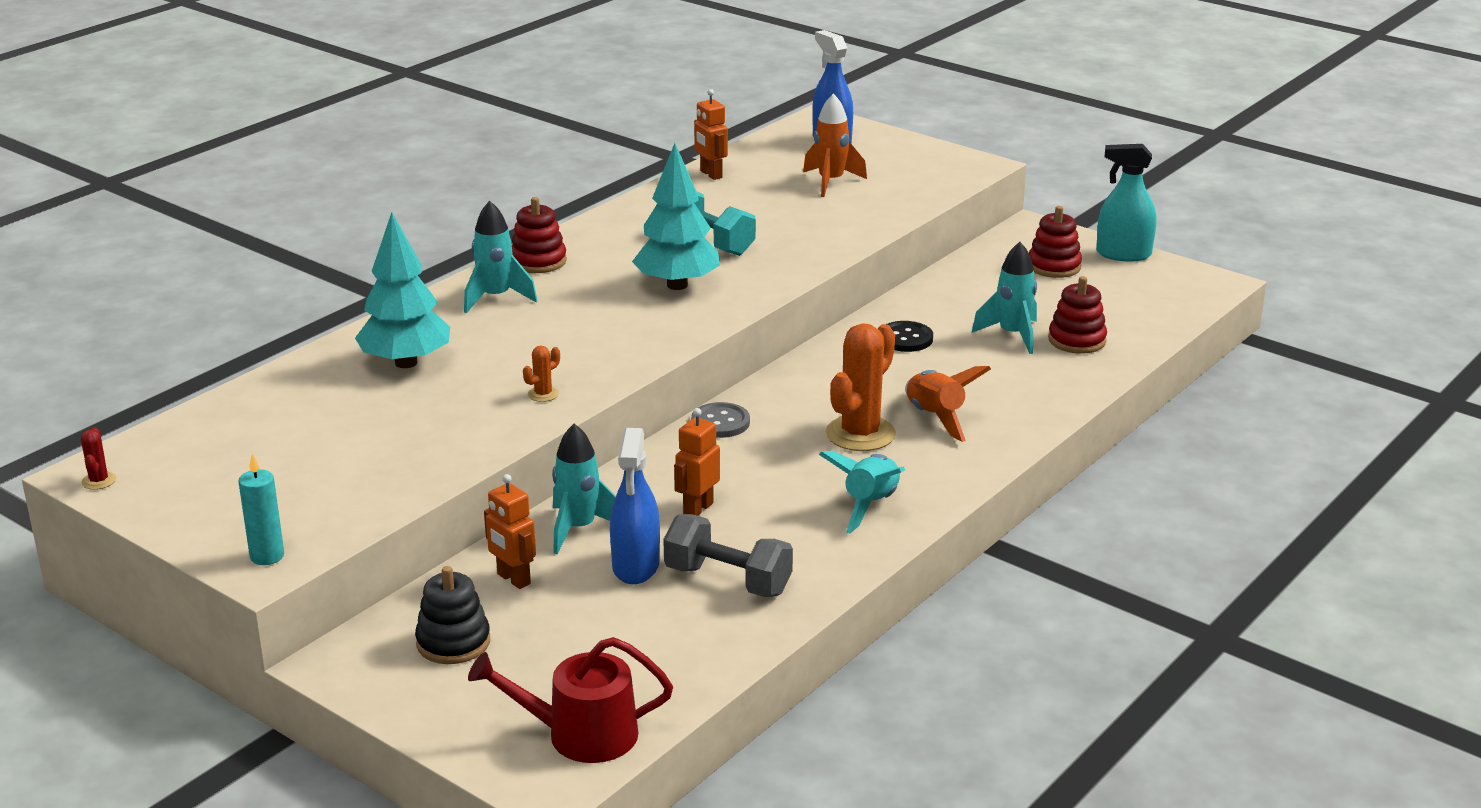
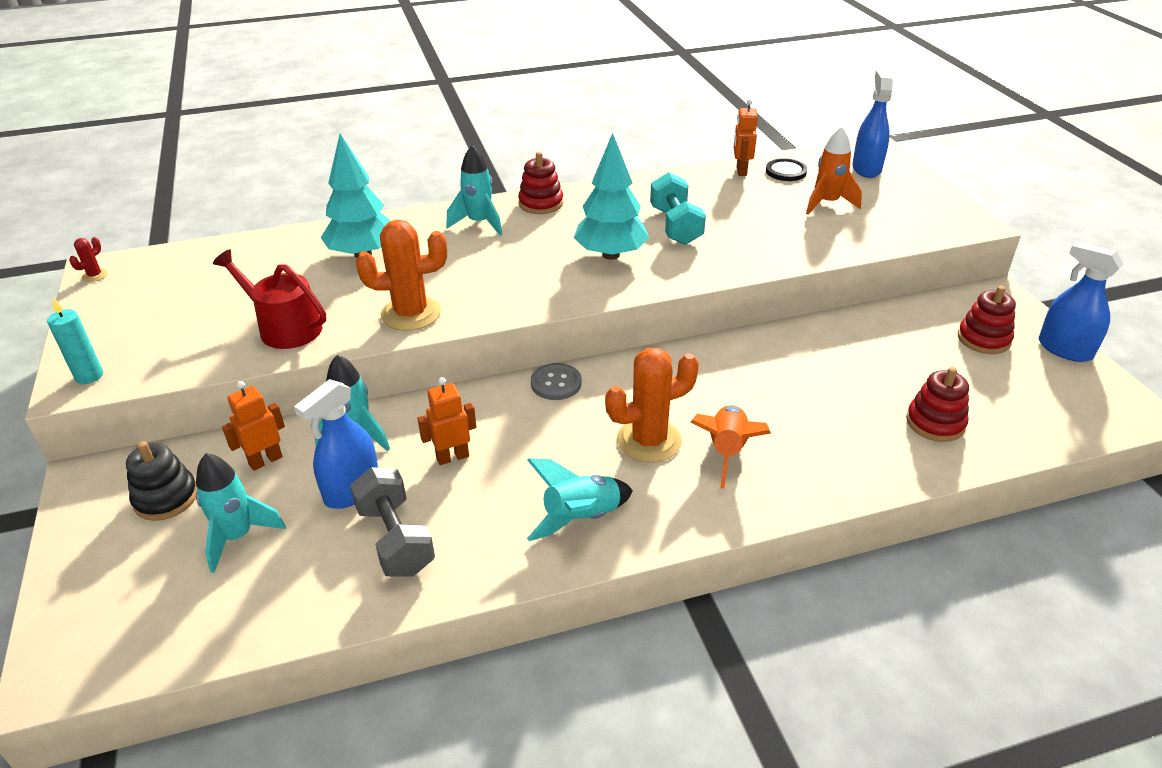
camera: 35 degrees right, 10 degrees up
(513, 579) = (265, 460): orange robot -> orange robot turned 60 degrees clockwise
(543, 394) = (411, 314): orange cactus -> orange cactus, size x2.31
(581, 735) = (129, 638): red watering can -> red watering can (284, 327)
(905, 338) = (780, 362): black button -> black button (786, 171)
(1012, 335) = (878, 394): turquoise rocket -> turquoise rocket (238, 536)
(1123, 254) = (1064, 349): turquoise spray bottle -> blue spray bottle

